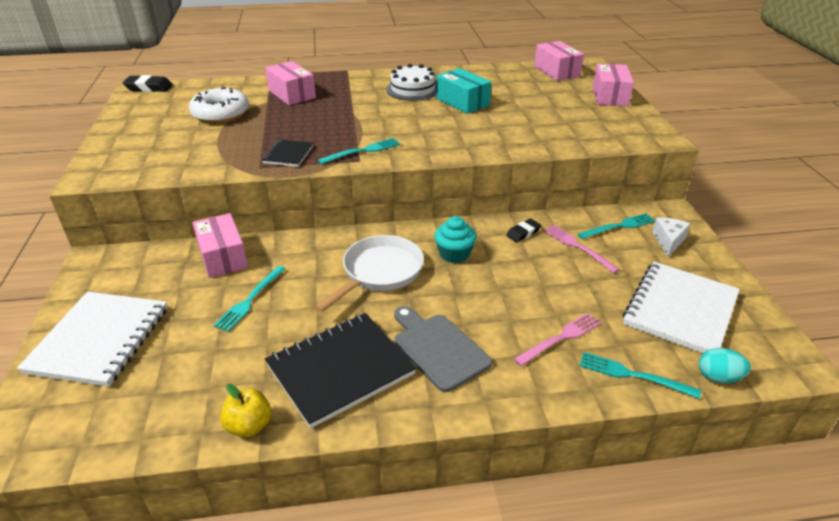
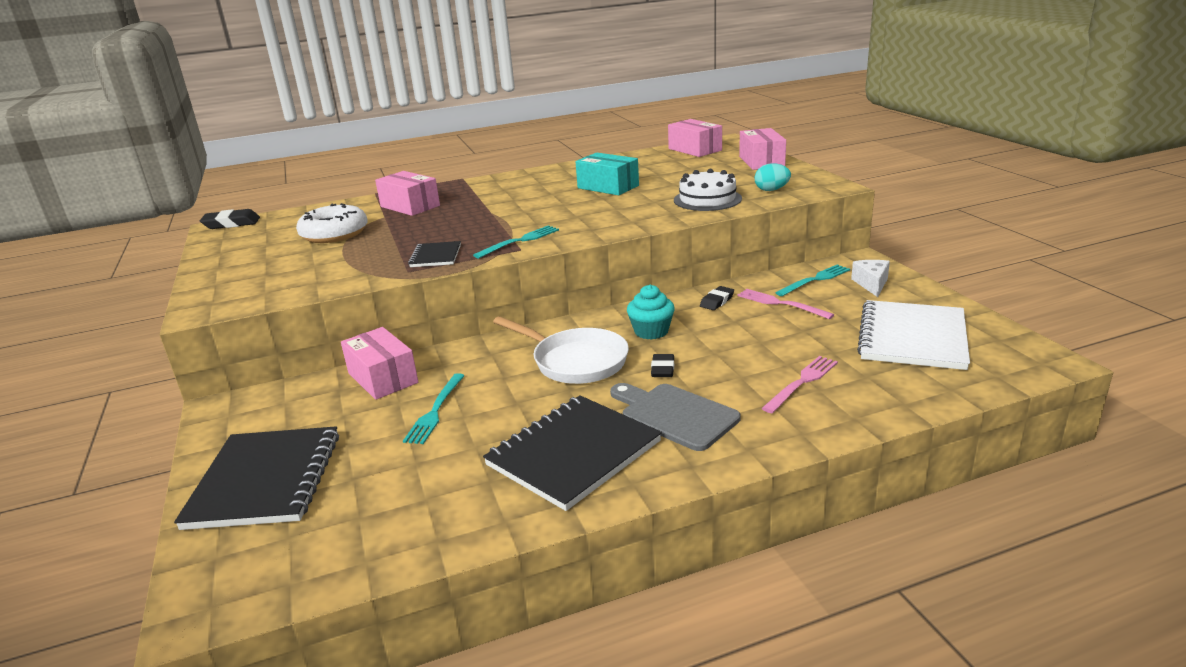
camera: 10 degrees left, 10 degrees down
(99, 340) = (265, 480): white notebook -> black notebook
(249, 426) = (492, 524): yellow apple -> none
(379, 273) = (575, 361): white pan -> white pan turned 105 degrees clockwise
(413, 89) = (547, 184): white cake -> white cake (707, 199)
(448, 297) = (662, 369): none -> black eraser
(633, 375) = (892, 399): turquoise fork -> none
(718, 377) = (978, 385): turquoise egg -> turquoise egg (771, 190)

